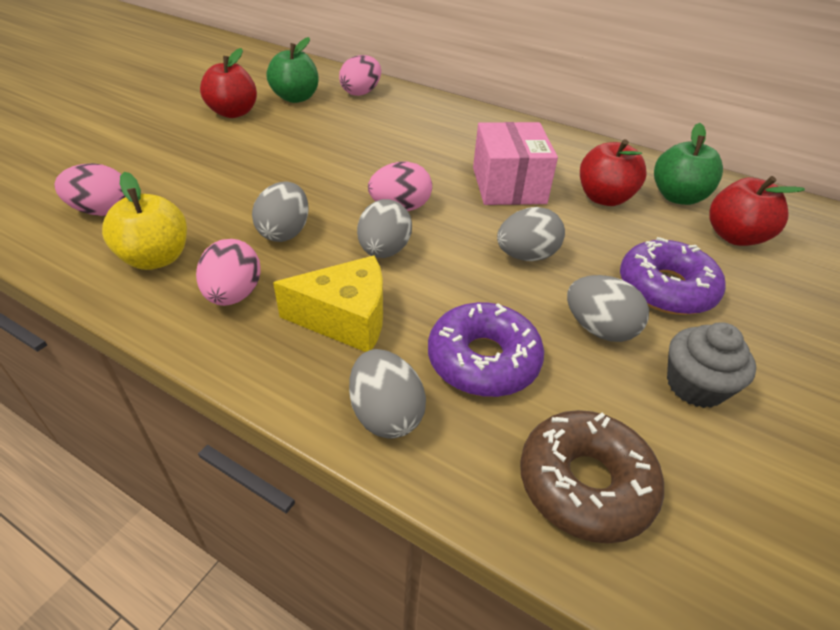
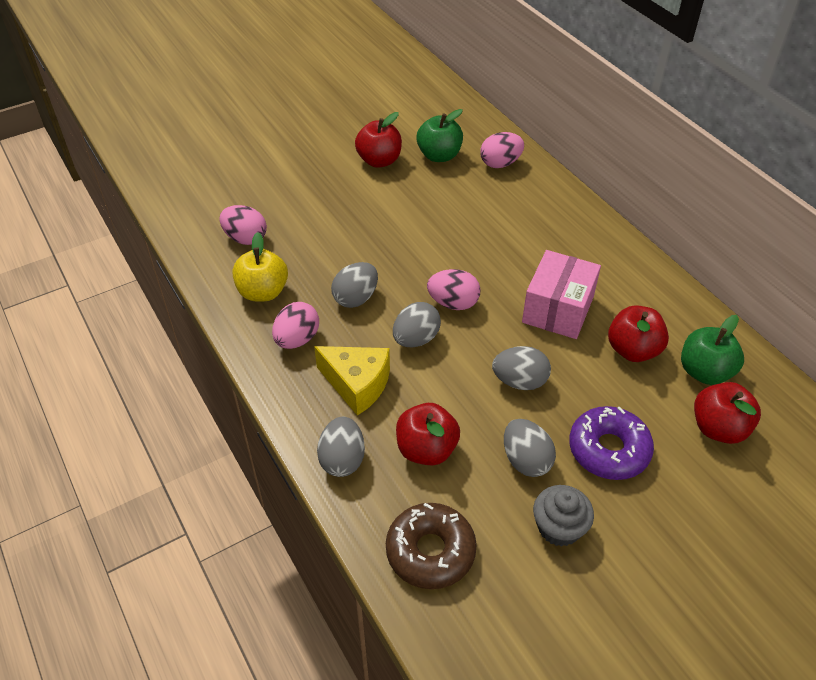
camera: 30 degrees right, 5 degrees up
(483, 360) = (426, 449): purple donut -> red apple

